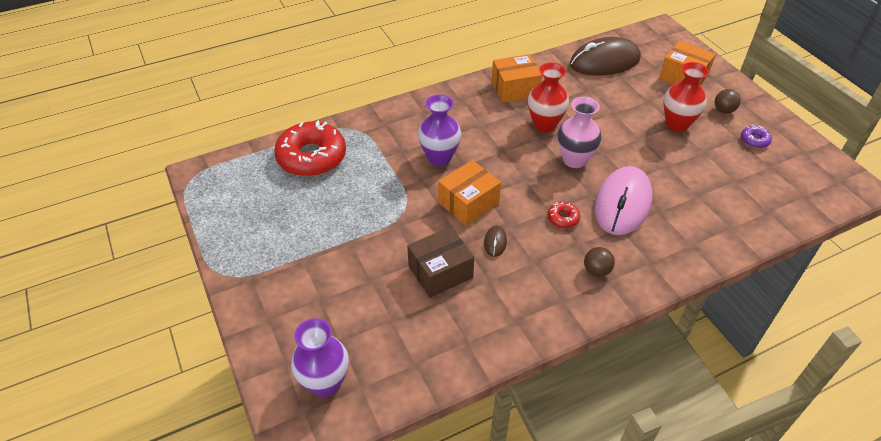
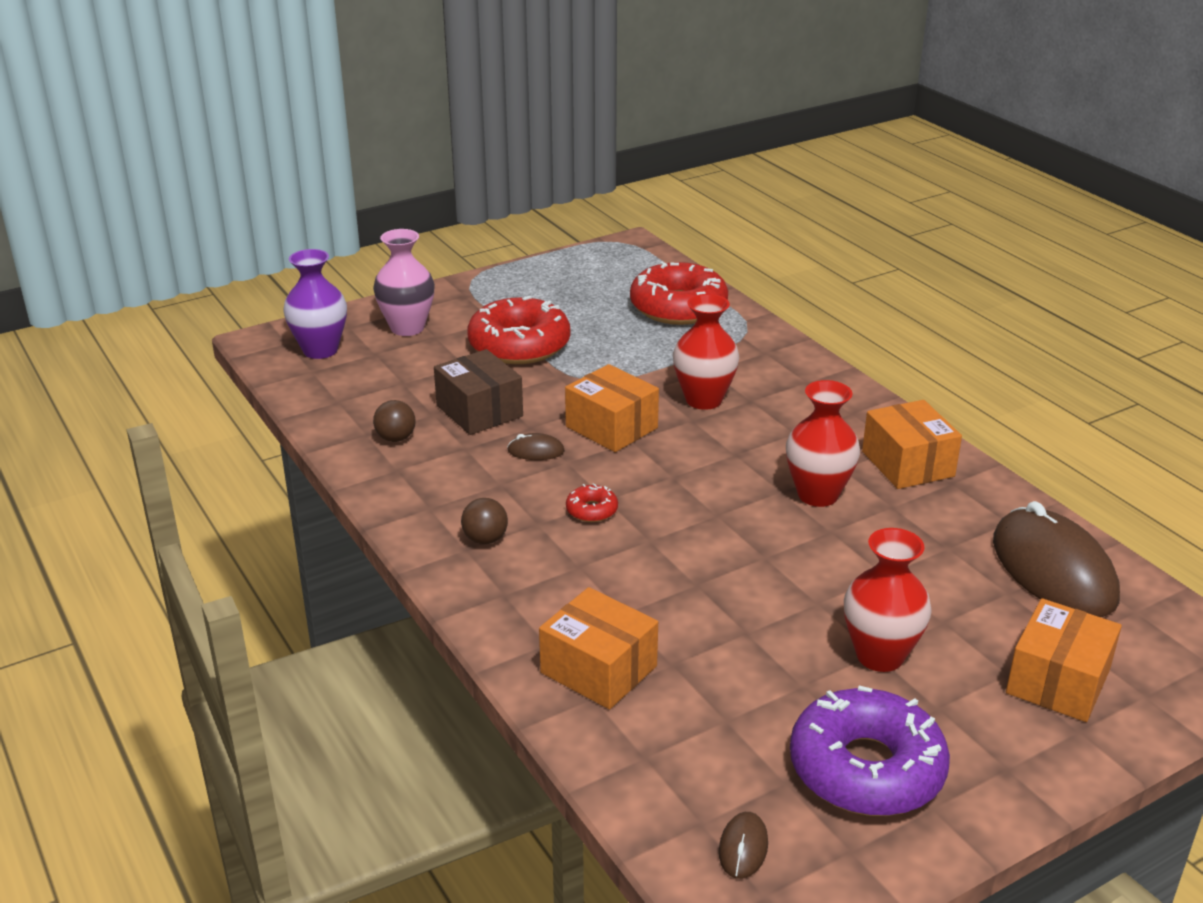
camera: 85 degrees right, 15 degrees down
(347, 246) = (519, 345): none -> red donut
(439, 158) = (703, 400): purple vase -> red vase
(574, 160) = (734, 525): pink vase -> pink vase (407, 328)
(622, 204) = (634, 572): pink mouse -> none
(708, 224) = (598, 669): none -> orange box
(723, 110) = (957, 732): brown ball -> brown ball (396, 438)
(754, 140) = (866, 769): purple donut -> purple donut, size x2.36
(815, 184) = (743, 848): none -> brown mouse

